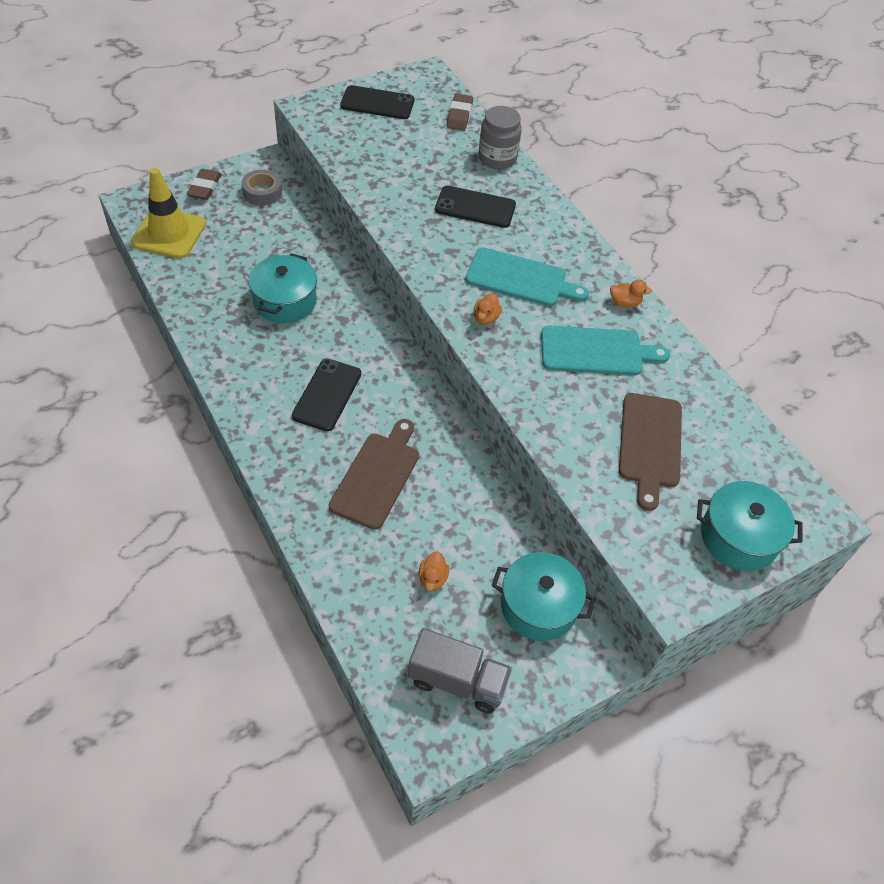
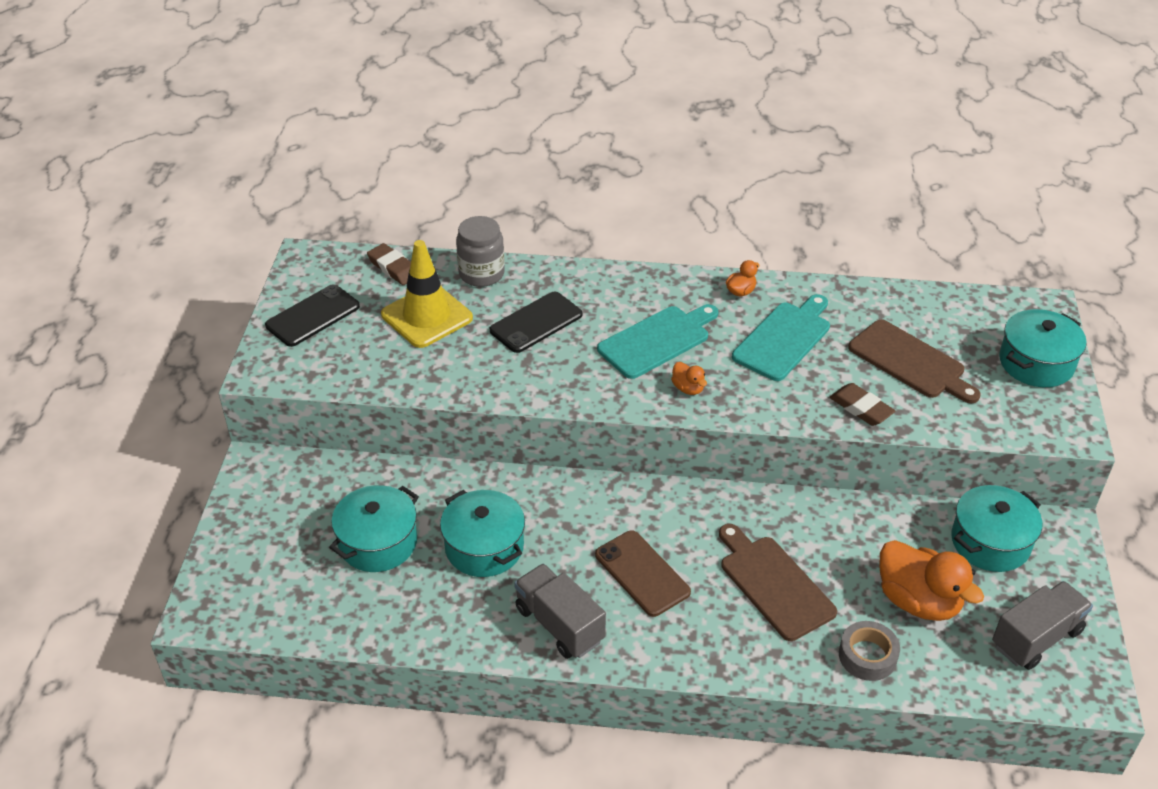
camera: 50 degrees left, 10 degrees down
(169, 233) = (286, 602): yellow traffic cone -> yellow traffic cone (427, 316)
(205, 187) = (241, 536): brown eraser -> brown eraser (861, 408)
(247, 371) = (559, 624): none -> grey truck
(248, 249) = (378, 542): none -> turquoise pot
(262, 192) = (299, 490): grey tape -> grey tape (867, 656)
(327, 395) = (642, 573): black phone -> brown phone
(432, 579) = (918, 601): orange duck -> orange duck, size x2.21

